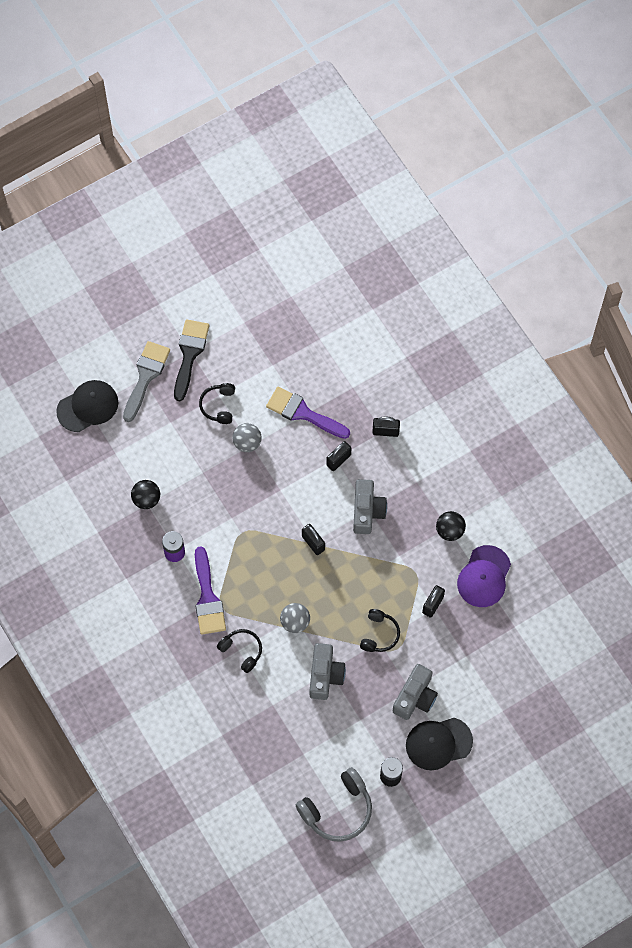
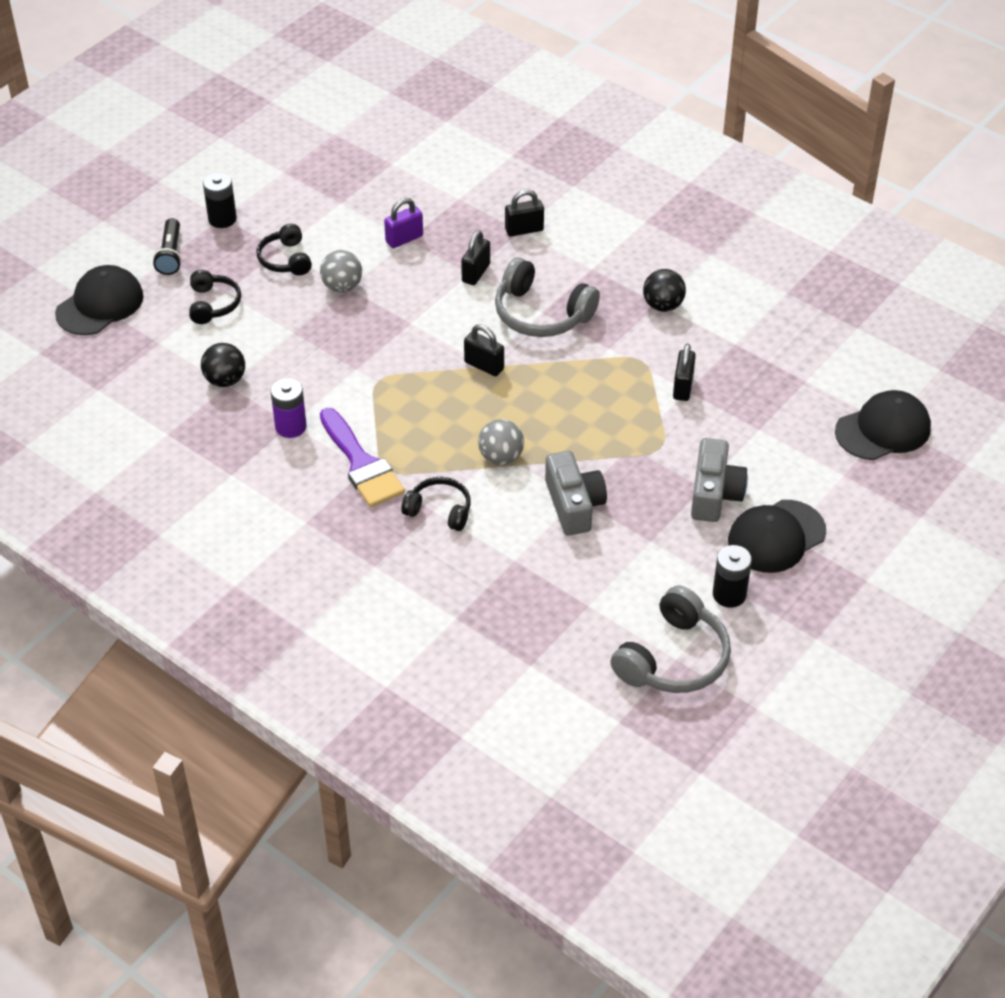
camera: 20 degrees left, 20 degrees down
(146, 376) = (170, 255): grey brush -> black flashlight
(189, 354) = (222, 219): black brush -> black battery
(303, 413) = (404, 239): purple brush -> purple padlock
(367, 511) = (541, 314): grey camera -> grey headphones
(379, 634) = (627, 438): black headphones -> black headphones (213, 304)
(484, 576) = (735, 340): purple cap -> none
(545, 684) = (883, 430): none -> black cap

